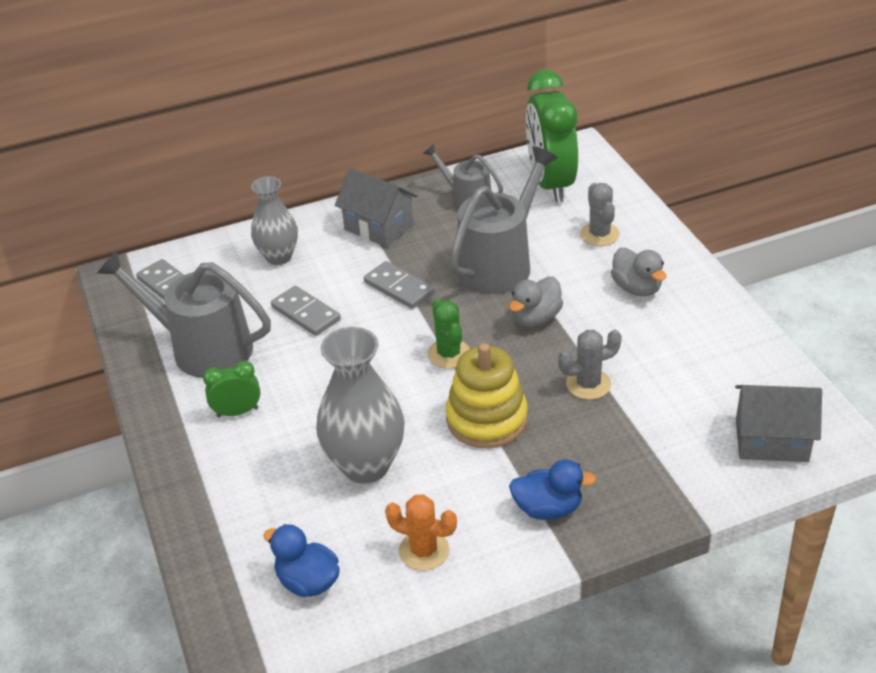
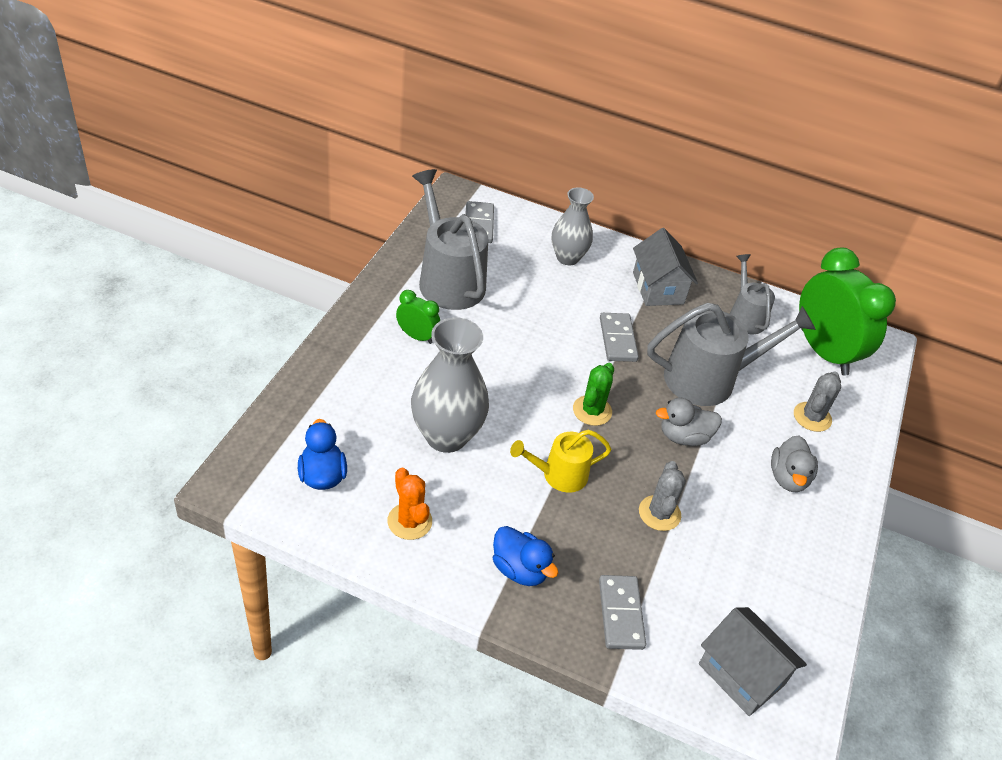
camera: 35 degrees right, 5 degrees up
(306, 313) = (537, 308): grey domino -> grey domino (621, 614)
(487, 419) = (559, 475): yellow stacking toy -> yellow watering can
(550, 183) = (824, 352): green clock -> green clock turned 120 degrees clockwise
(588, 384) = (659, 513): grey cactus -> grey cactus turned 75 degrees clockwise

